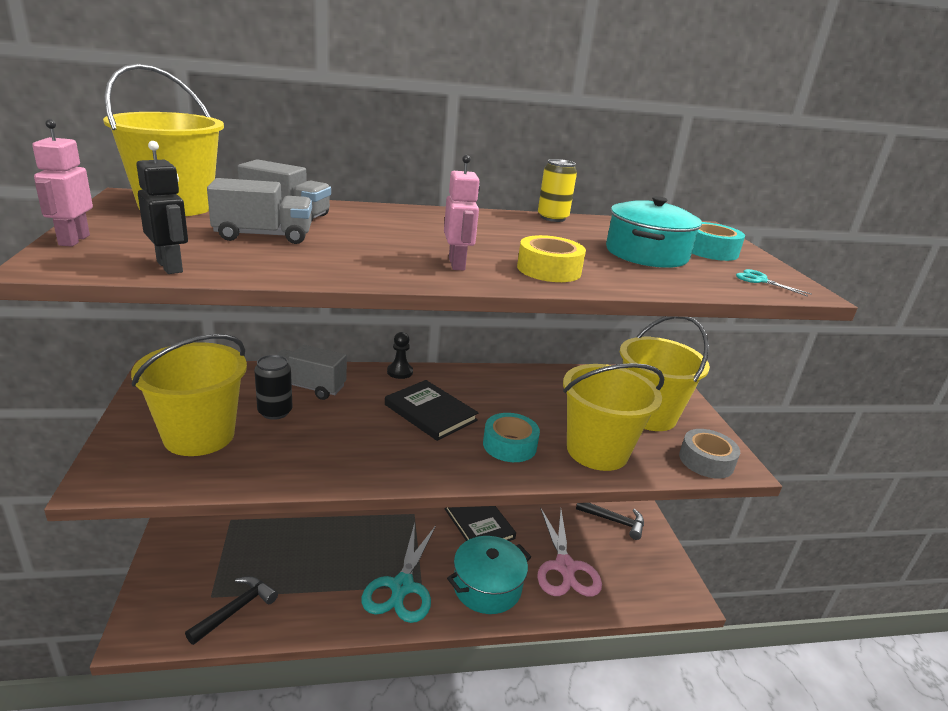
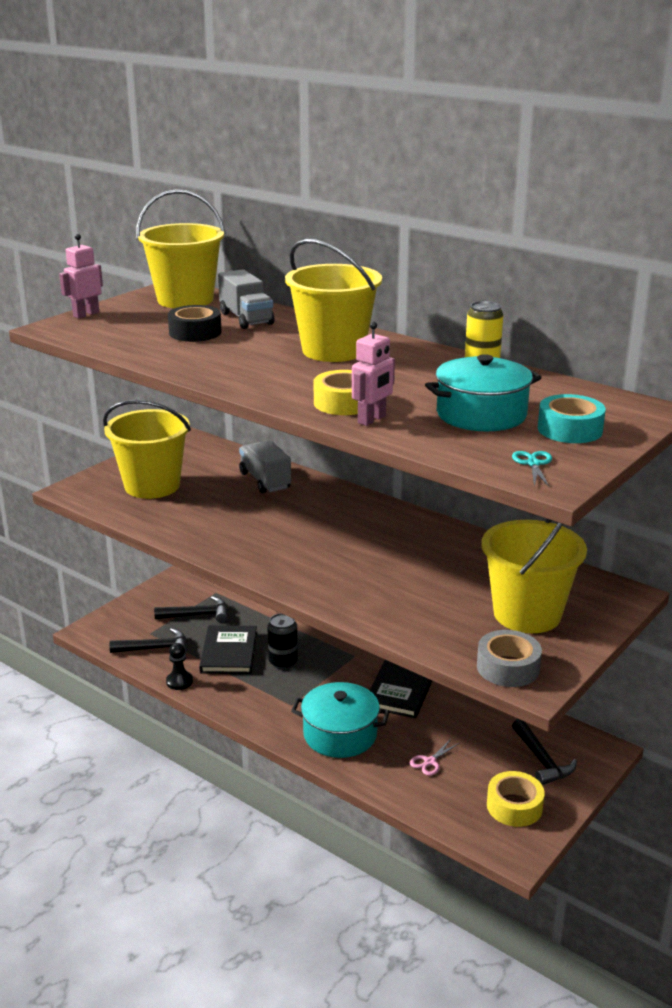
camera: 50 degrees right, 0 degrees up
(170, 267) = (102, 342): black robot -> none
(239, 551) = (197, 615): none -> black hammer
(263, 236) = (195, 332): grey truck -> black tape
(275, 412) = (217, 489): black can -> black can (283, 662)
(400, 372) = (353, 495): black pawn -> black pawn (179, 681)
(402, 586) = (275, 697): turquoise scissors -> none
(430, 412) = (325, 532): black book -> black book (229, 652)
(457, 264) = (281, 381): pink robot -> pink robot (372, 420)
(509, 445) = (347, 578): turquoise tape -> none
(565, 567) = (430, 762): pink scissors -> pink scissors, size x0.42
(597, 451) = (415, 614): yellow bucket -> yellow bucket (333, 350)
(645, 565) = (514, 806): none -> yellow tape

